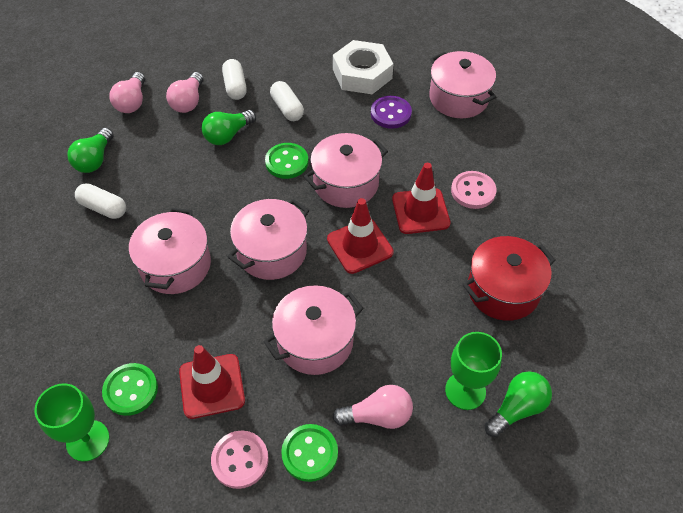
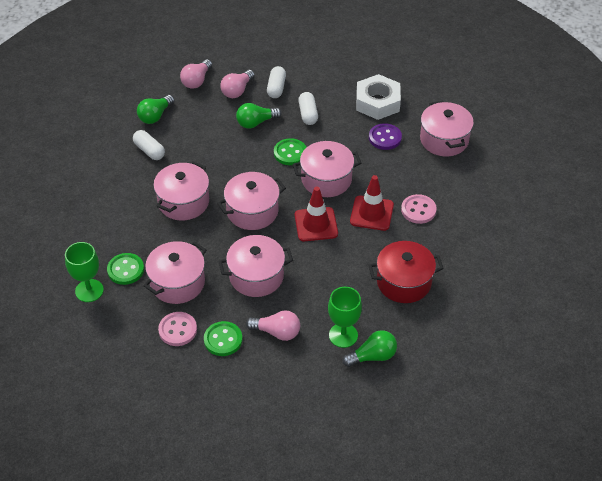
camera: 20 degrees right, 5 degrees down
(212, 386) = (177, 283): red traffic cone -> pink pot

